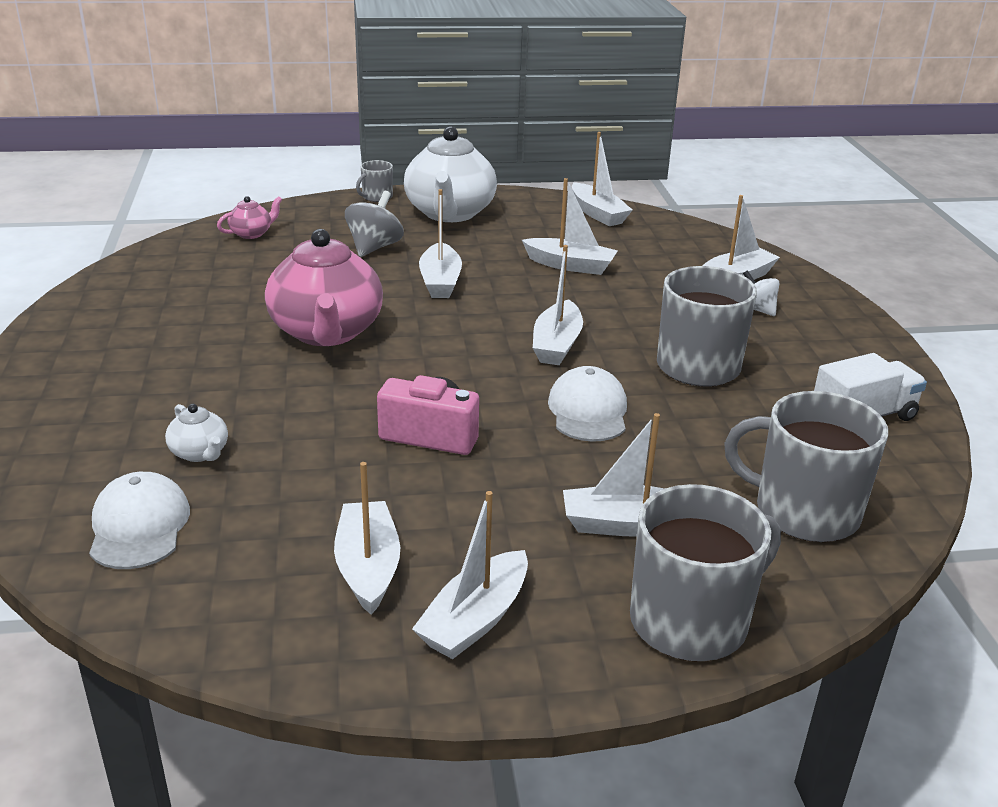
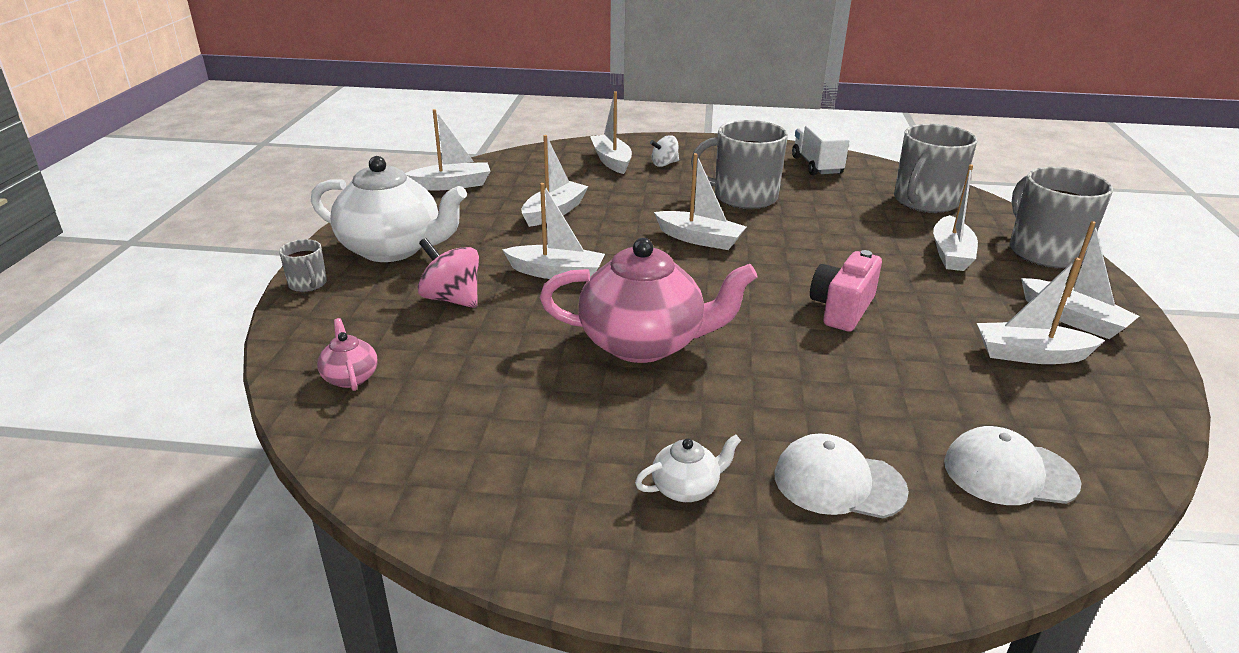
camera: 75 degrees left, 0 degrees up
(200, 453) = (878, 432): white teapot -> white teapot (686, 488)
(374, 247) = (452, 299): grey spinning top -> pink spinning top
(588, 411) = (806, 243): white cap -> white cap (838, 483)

